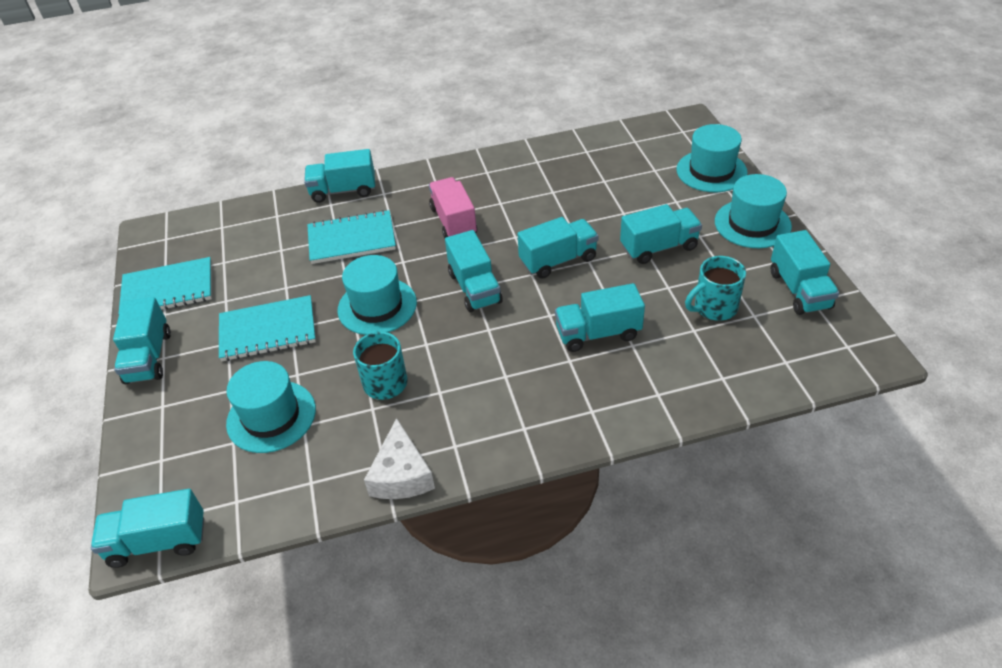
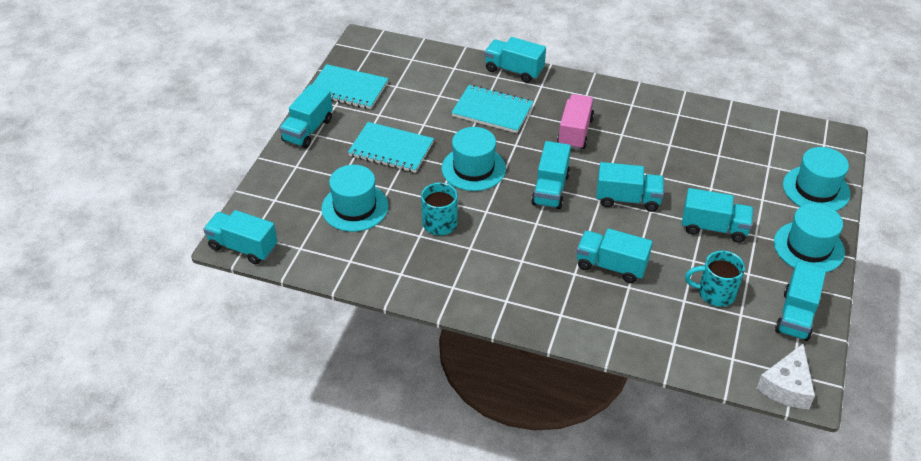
camera: 30 degrees right, 0 degrees up
(401, 475) = (406, 286): white cheese -> white cheese (786, 386)

